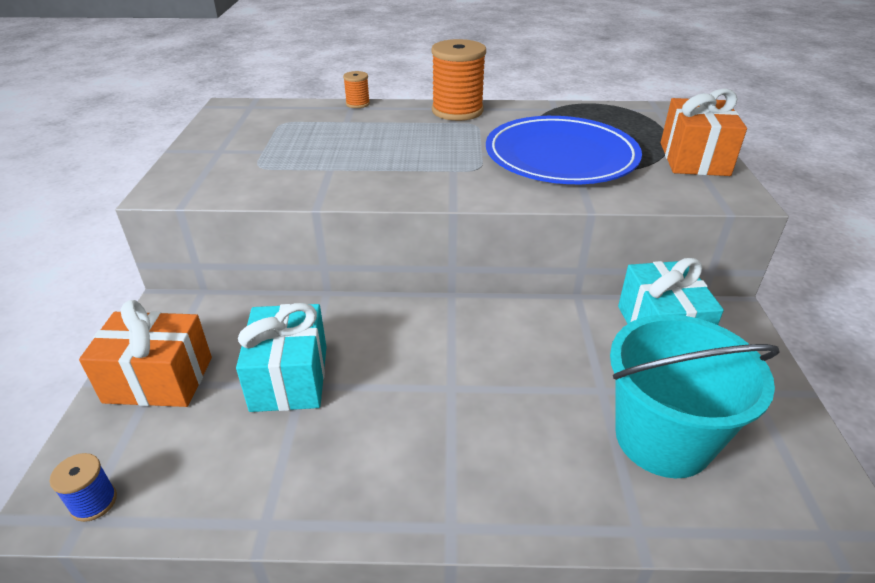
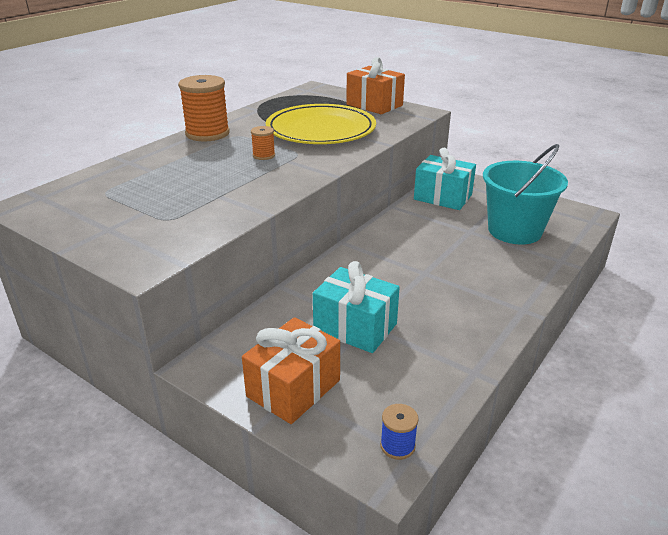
camera: 55 degrees left, 5 degrees down
(358, 104) = (128, 158): orange spool -> orange spool (264, 155)
(561, 156) = (321, 130): blue plate -> yellow plate

